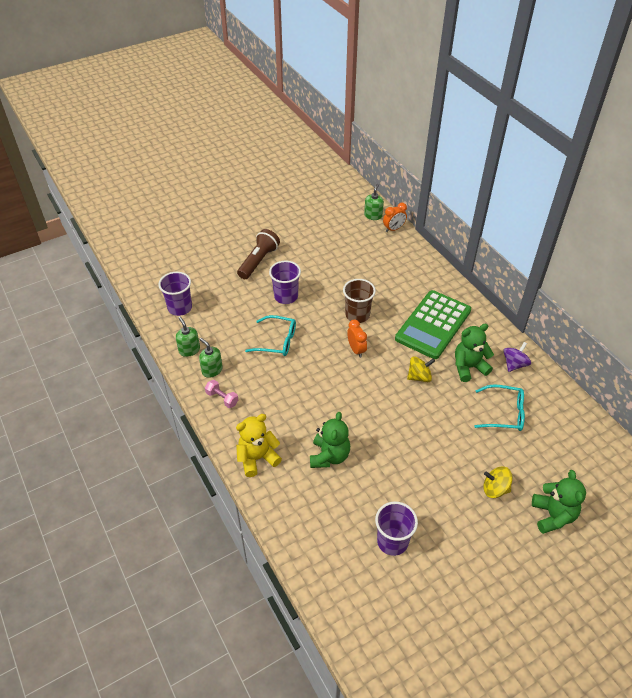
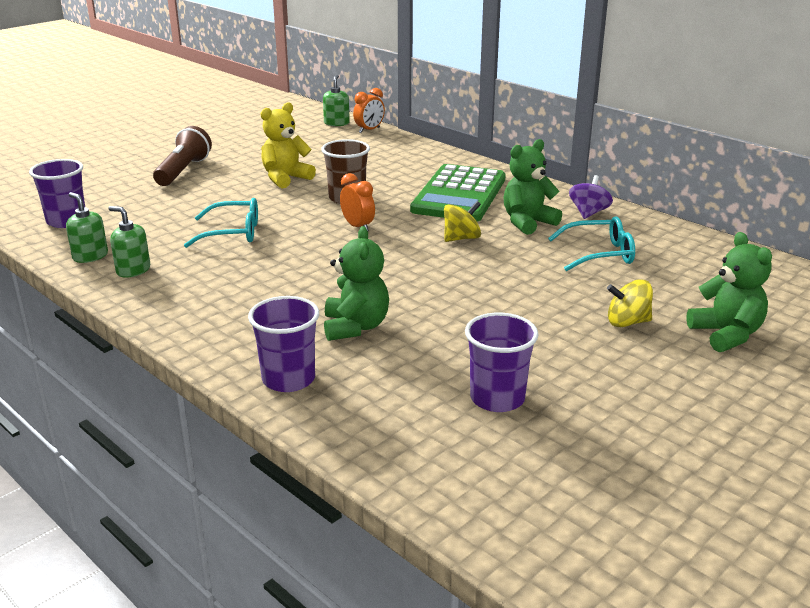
camera: 15 degrees left, 20 degrees down
(222, 398) = (157, 294): pink dumbbell -> none
(257, 458) = (235, 346): yellow teddy bear -> yellow teddy bear (285, 178)
(286, 296) = (234, 194): purple cup -> purple cup (288, 379)

